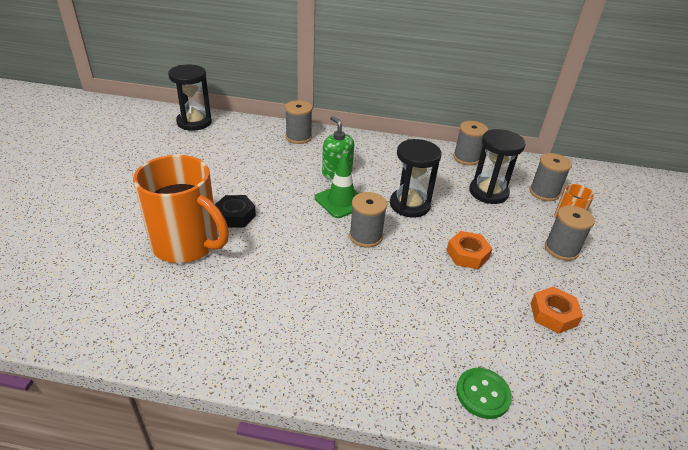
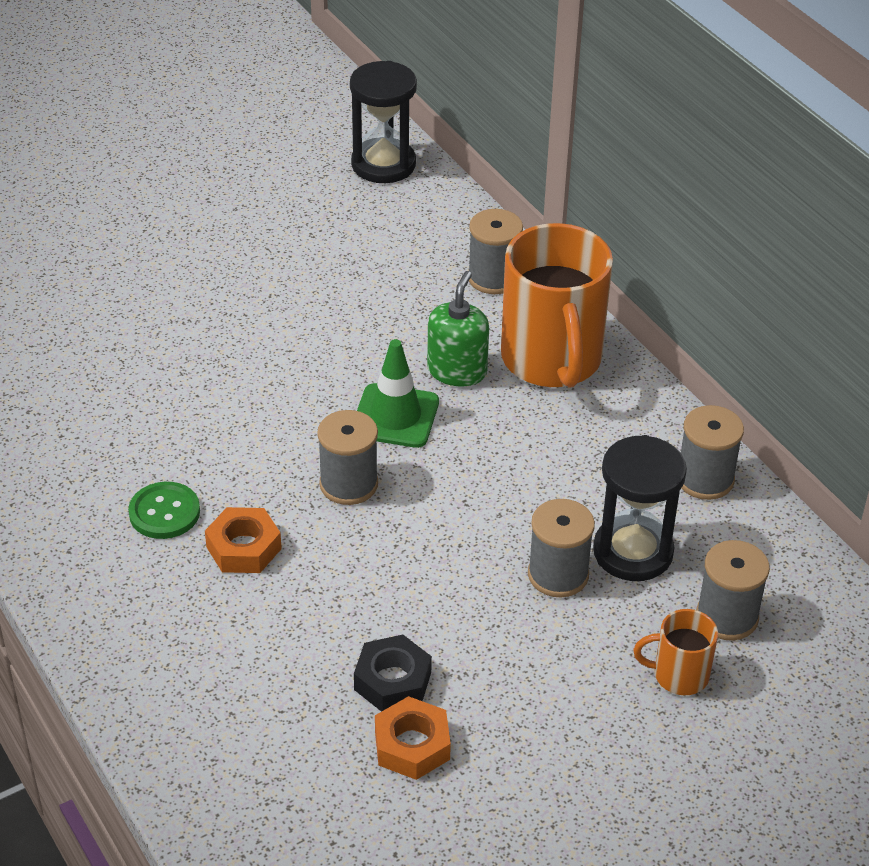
camera: 50 degrees right, 5 degrees up
(187, 244) = (141, 349): orange mug -> orange mug (552, 360)
(235, 216) = (238, 348): black nut -> black nut (392, 681)
(409, 205) = (479, 486): black hourglass -> none
(467, 254) = (437, 602): orange nut -> orange nut (244, 548)
(483, 394) = (189, 734): green button -> green button (164, 512)
(561, 249) = (583, 698): grey spool -> grey spool (558, 574)

